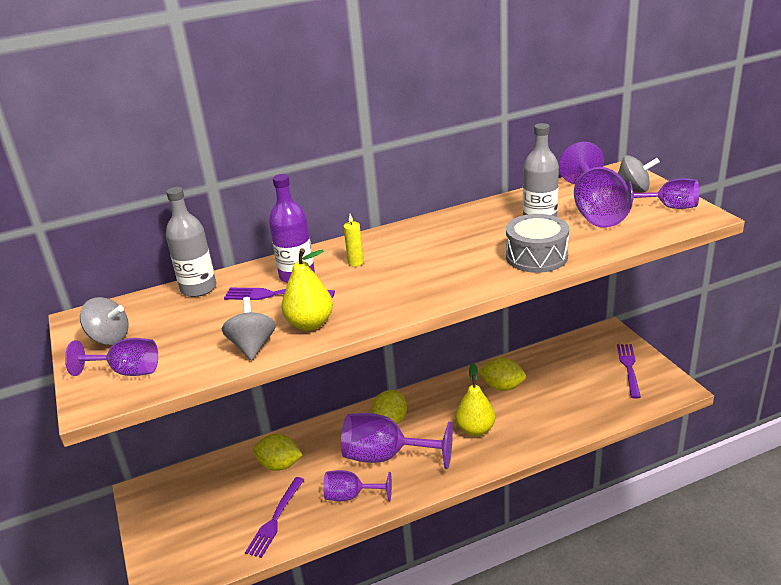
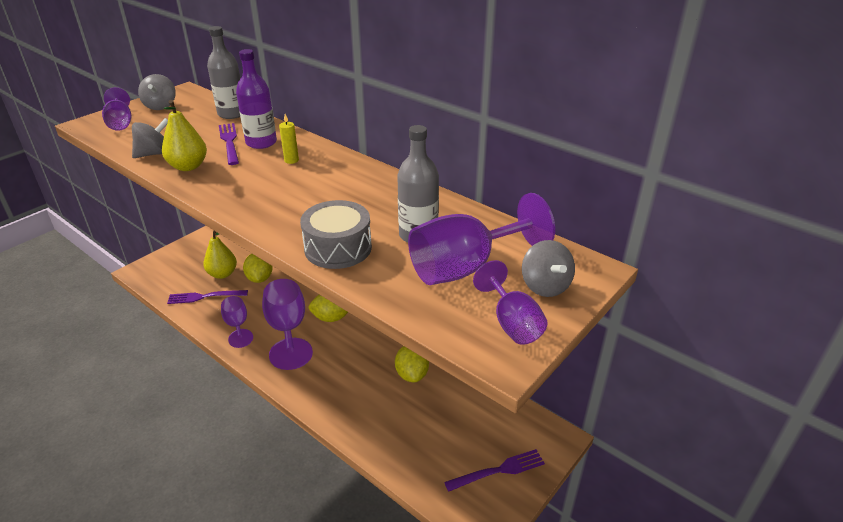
camera: 60 degrees right, 5 degrees up
(475, 429) = (342, 373): yellow pear -> yellow pear (222, 274)

